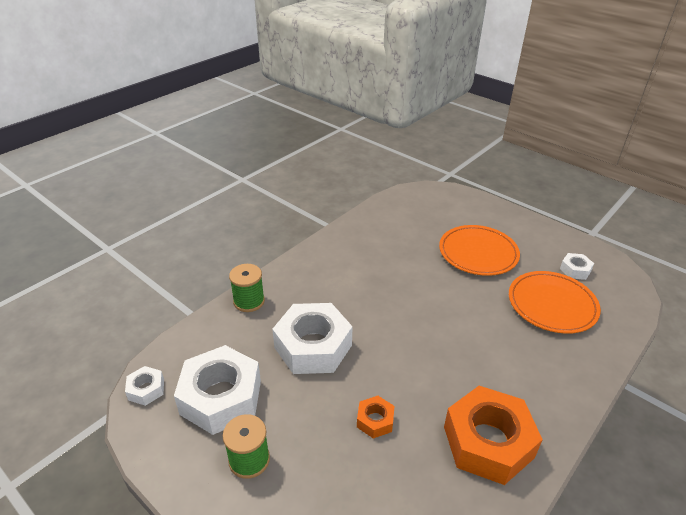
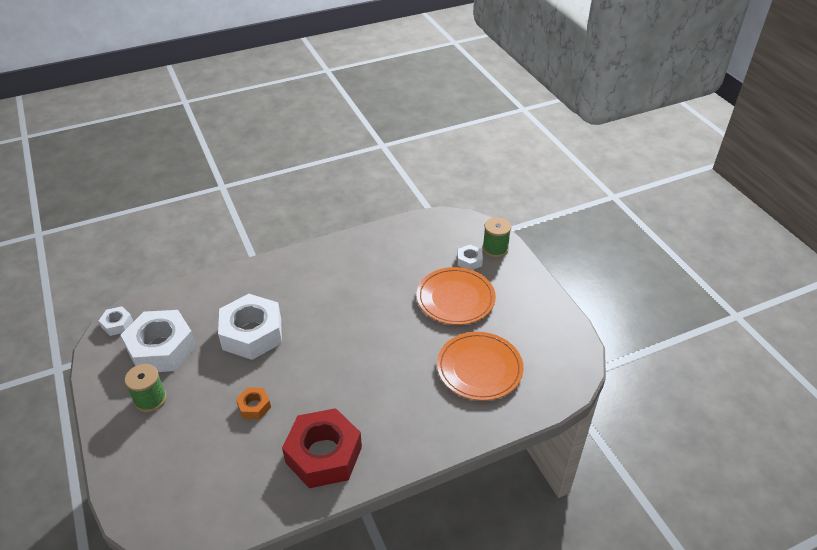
camera: 25 degrees right, 5 degrees up
(249, 301) = (231, 280): green spool -> green spool (495, 249)
(488, 442) = (323, 455): orange nut -> red nut
(575, 270) = (533, 344): white nut -> white nut (469, 261)

